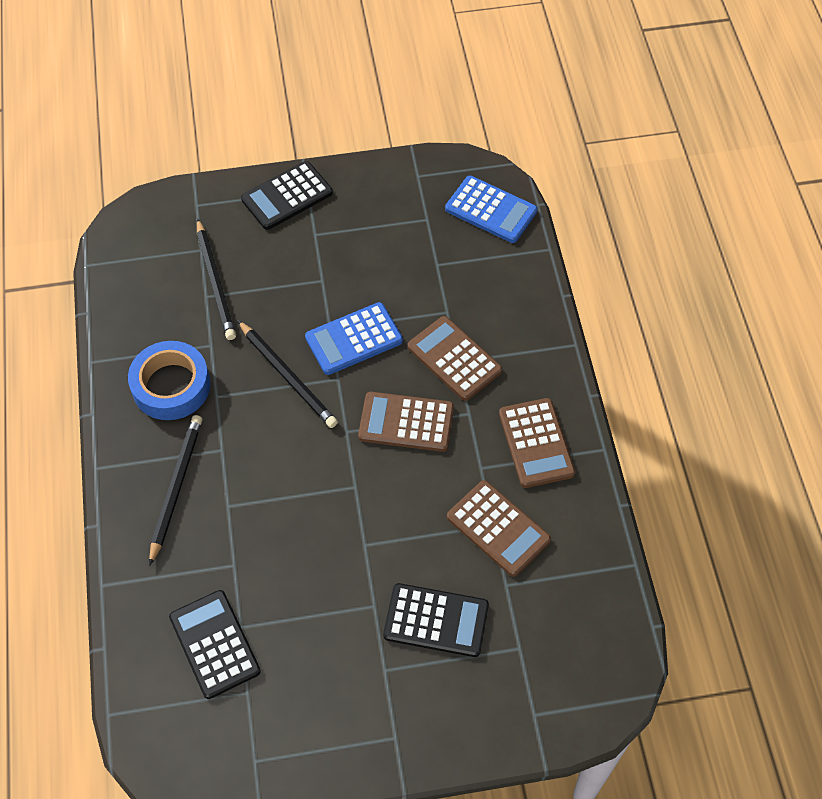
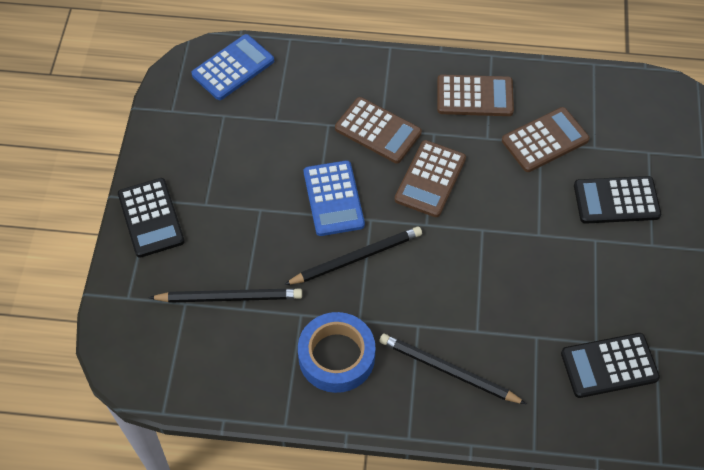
camera: 75 degrees left, 0 degrees up
(436, 620) = (616, 200): black calculator -> black calculator turned 120 degrees counterclockwise
(454, 359) = (378, 131): brown calculator -> brown calculator turned 120 degrees counterclockwise

